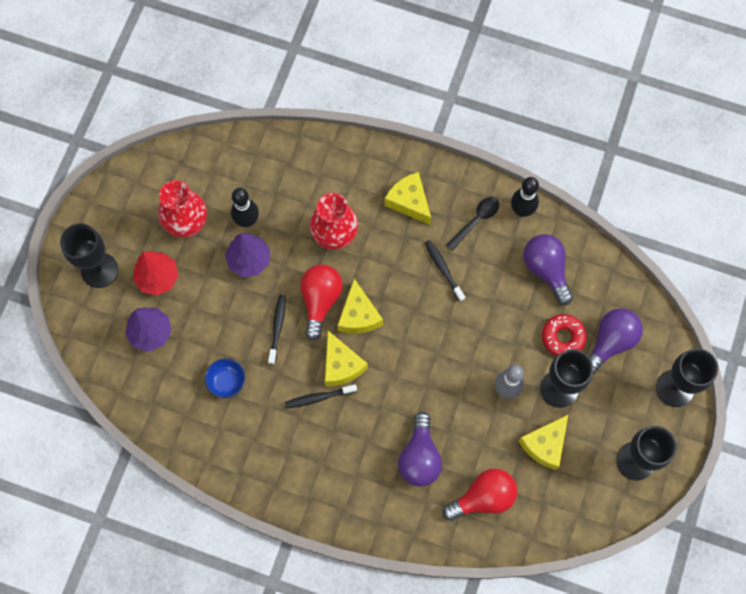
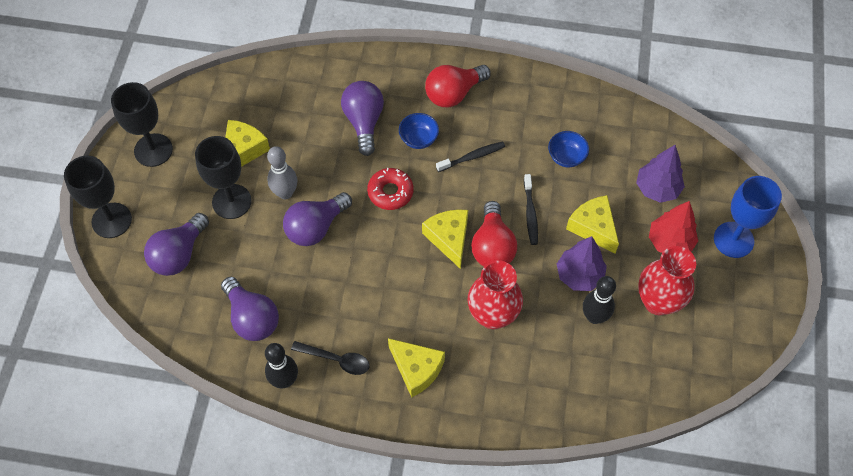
camera: 170 degrees right, 10 degrees down
(99, 270) = (733, 240): black goblet -> blue goblet
(341, 365) = (456, 189): yellow cheese -> yellow cheese (593, 227)
(367, 427) = (418, 139): none -> blue bowl
(443, 269) = (366, 300): black toothbrush -> none
(476, 220) = (336, 360): black spoon -> black spoon turned 105 degrees counterclockwise
(481, 348) = (315, 227): none -> purple light bulb
(483, 498) = (299, 99): red light bulb -> red light bulb (453, 93)
(563, 337) = (230, 251): red donut -> red donut (390, 192)

